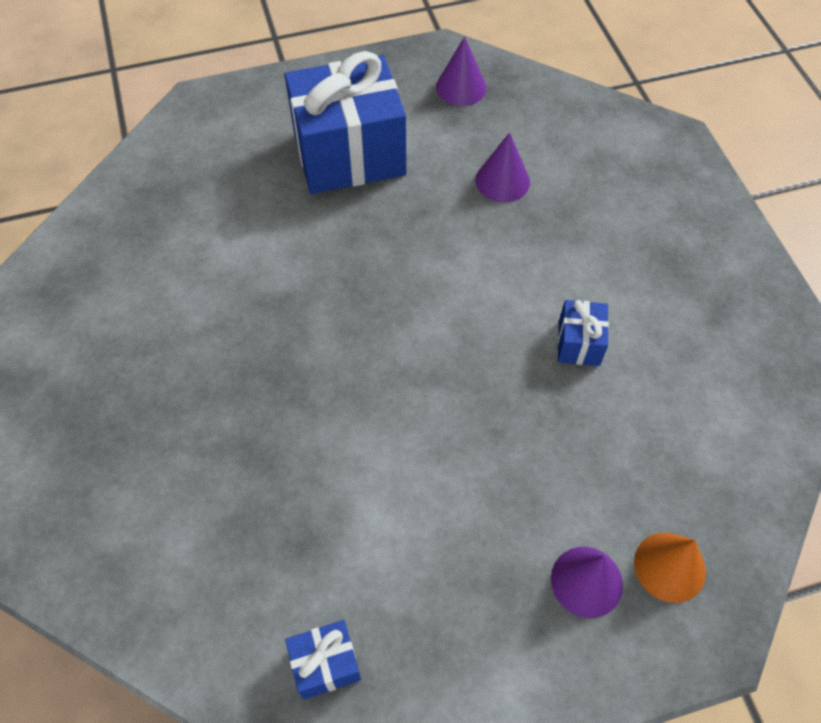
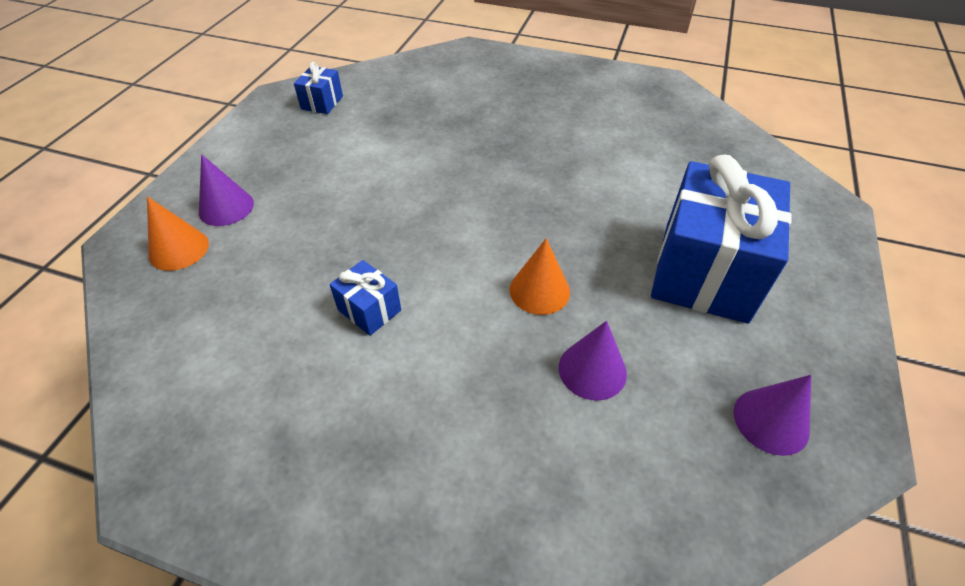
camera: 125 degrees right, 10 degrees down
(457, 243) = (539, 290): none -> orange cone

